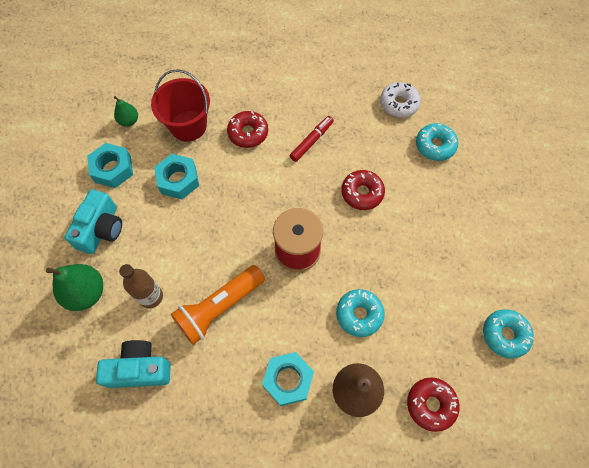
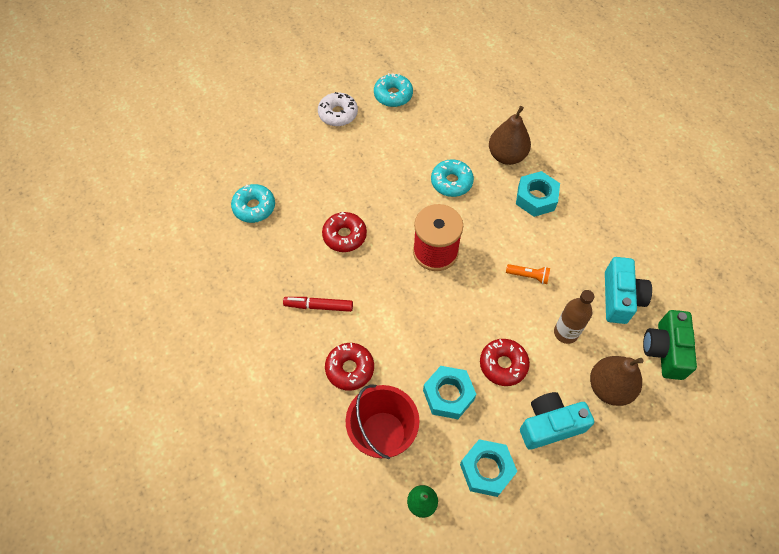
camera: 125 degrees left, 5 degrees down
(71, 364) = (665, 350): none -> green camera
(86, 293) = (609, 387): green pear -> brown pear
(139, 369) = (620, 298): turquoise camera -> turquoise camera turned 135 degrees counterclockwise
(219, 307) = (528, 276): orange flashlight -> orange flashlight, size x0.46
(399, 104) = (223, 258): white donut -> white donut (338, 114)
(431, 404) = (476, 113): red donut -> red donut (503, 364)

